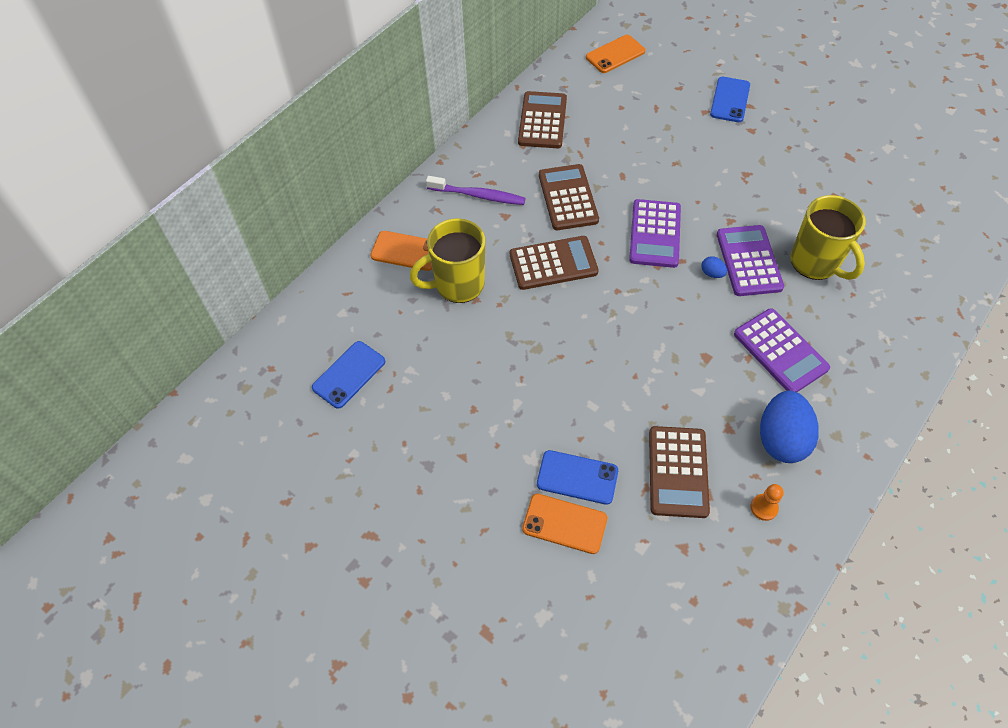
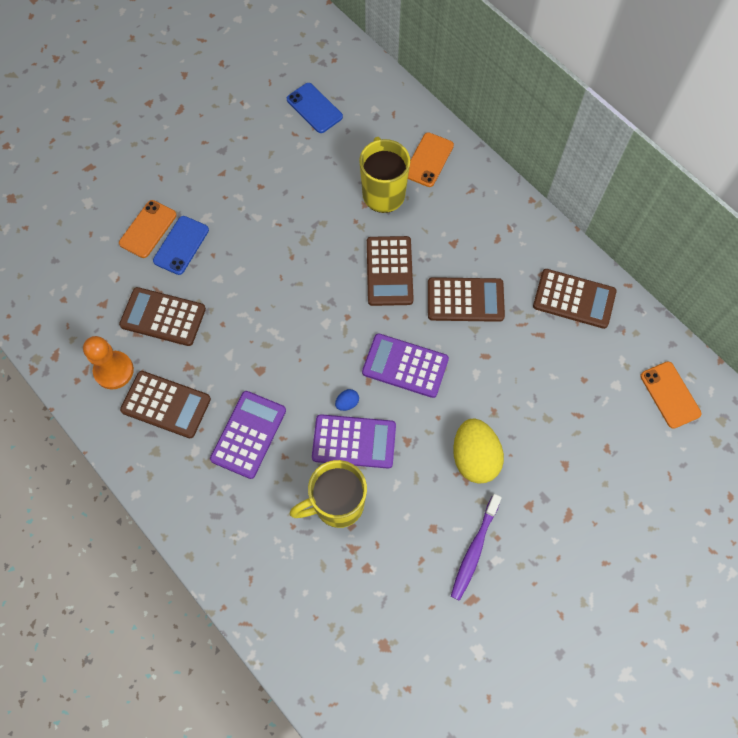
camera: 100 degrees right, 10 degrees up
(478, 195) = (482, 225): purple toothbrush -> purple toothbrush (474, 550)
(725, 170) = (474, 457): none -> yellow egg
(730, 100) = (580, 498): blue phone -> none
(764, 507) = (114, 371): orange pawn -> orange pawn, size x1.80
(780, 351) = (248, 434): purple calculator -> purple calculator turned 135 degrees clockwise
(781, 439) = (166, 405): blue egg -> brown calculator

